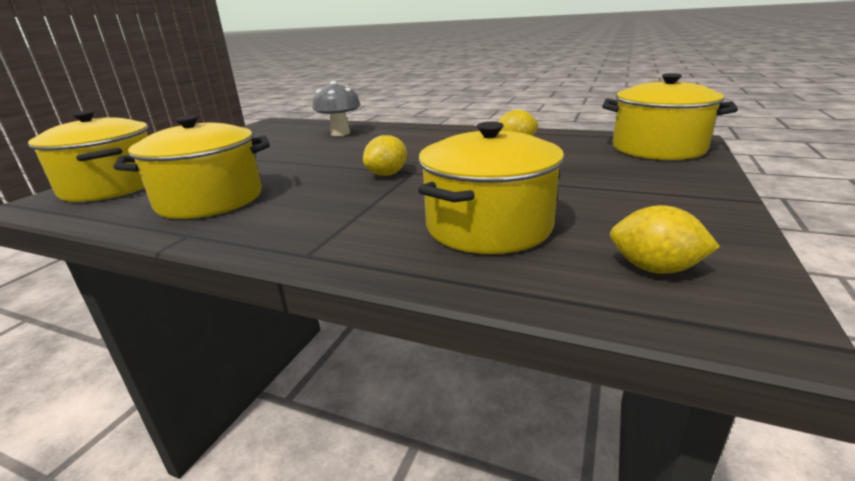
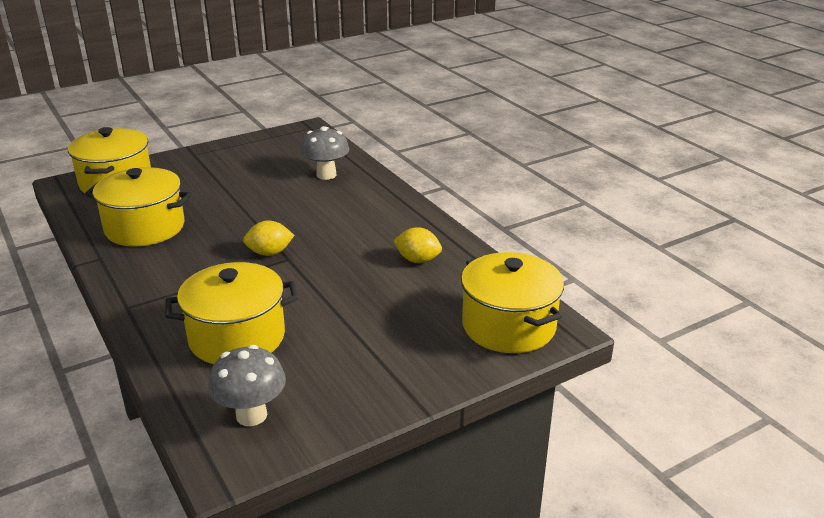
camera: 35 degrees right, 5 degrees up
(654, 268) = (251, 415): yellow lemon -> grey mushroom

